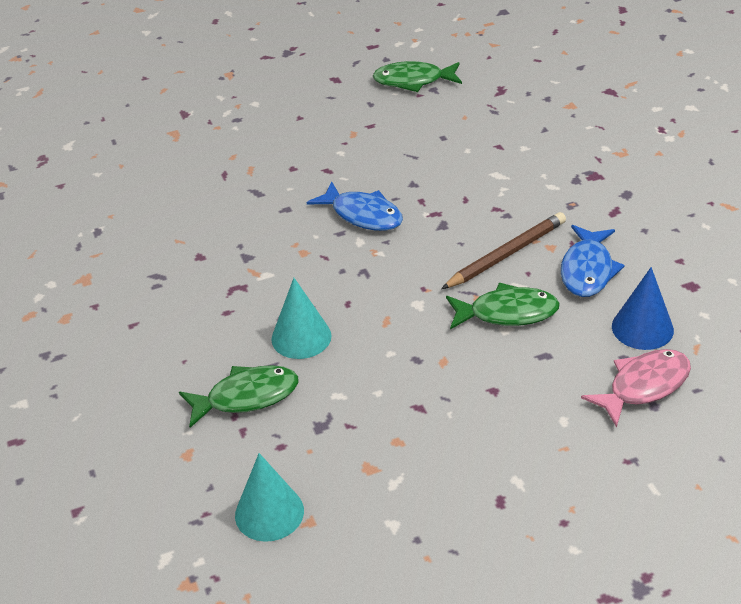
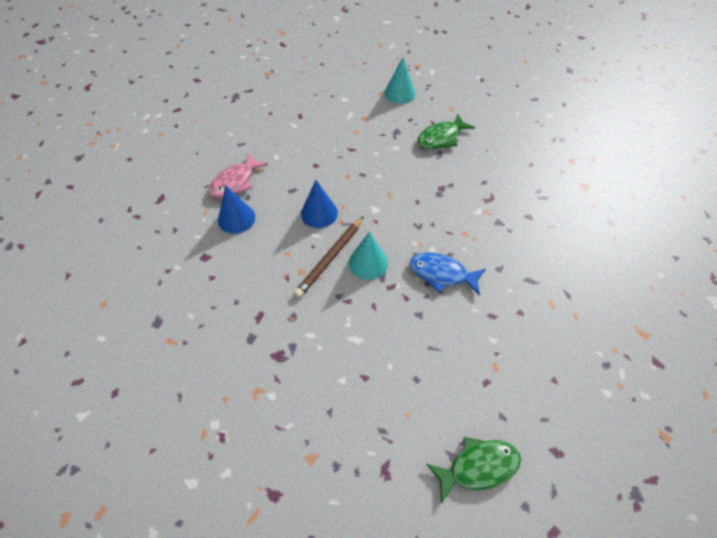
camera: 160 degrees right, 15 degrees up
(301, 337) = (432, 174): turquoise cone -> turquoise cone (368, 262)
(507, 313) = (319, 213): green fish -> blue cone
(587, 270) = (274, 256): blue fish -> none

